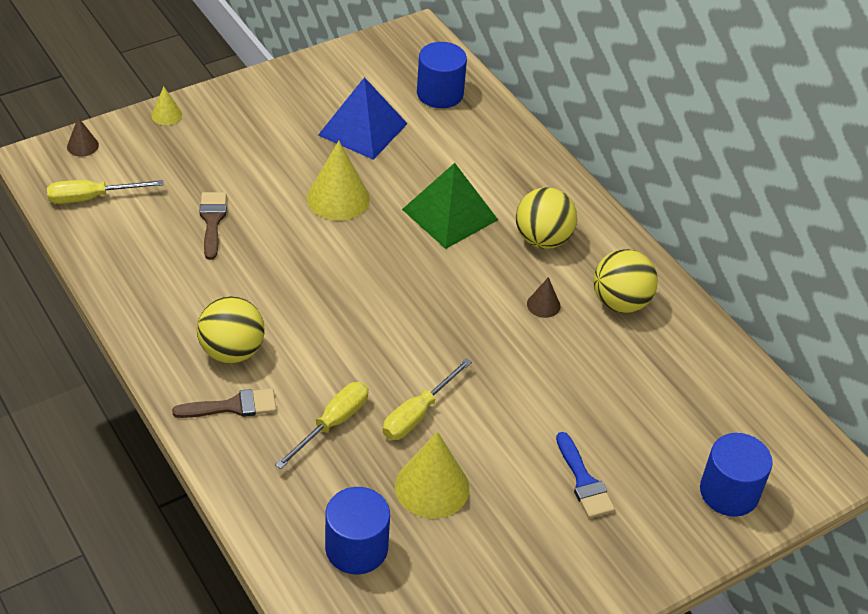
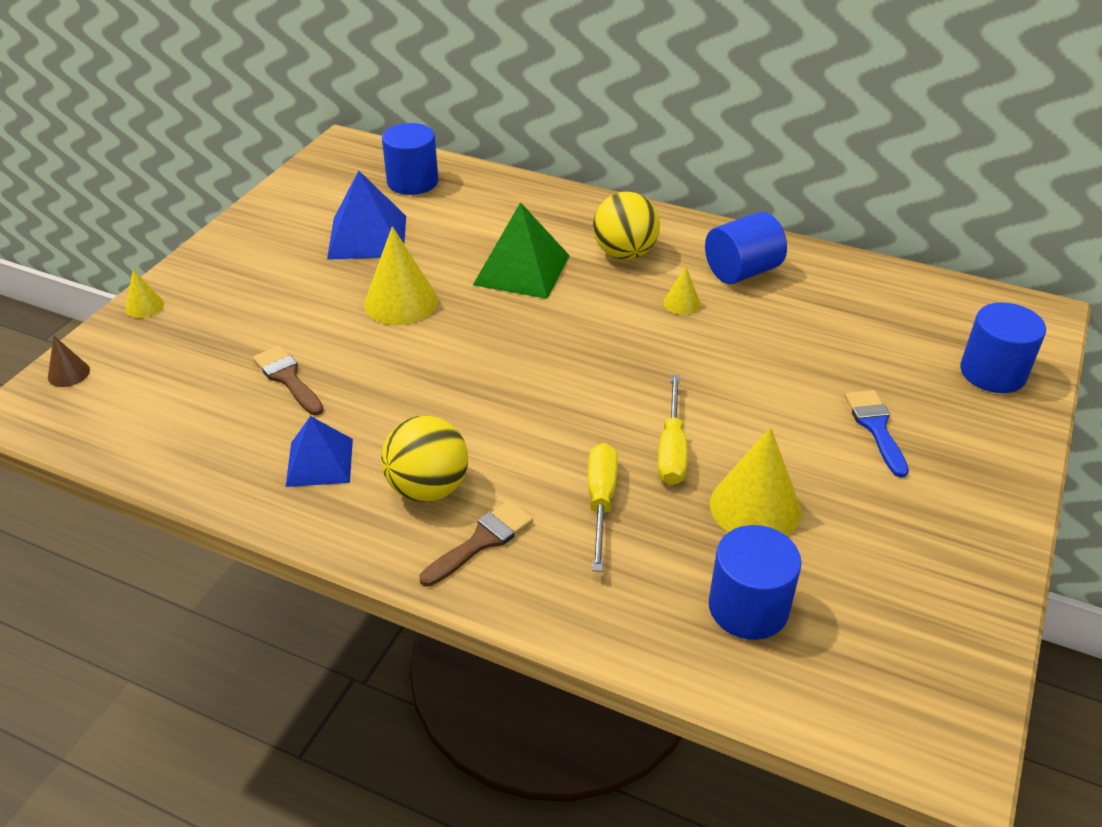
camera: 30 degrees left, 5 degrees down
(91, 198) = (125, 417): yellow screwdriver -> none
(182, 295) = (320, 462): none -> blue pyramid
(543, 305) = (682, 303): brown cone -> yellow cone
(584, 481) = (876, 427): blue brush -> blue brush turned 135 degrees counterclockwise
(620, 302) = (742, 271): yellow ball -> blue cylinder

